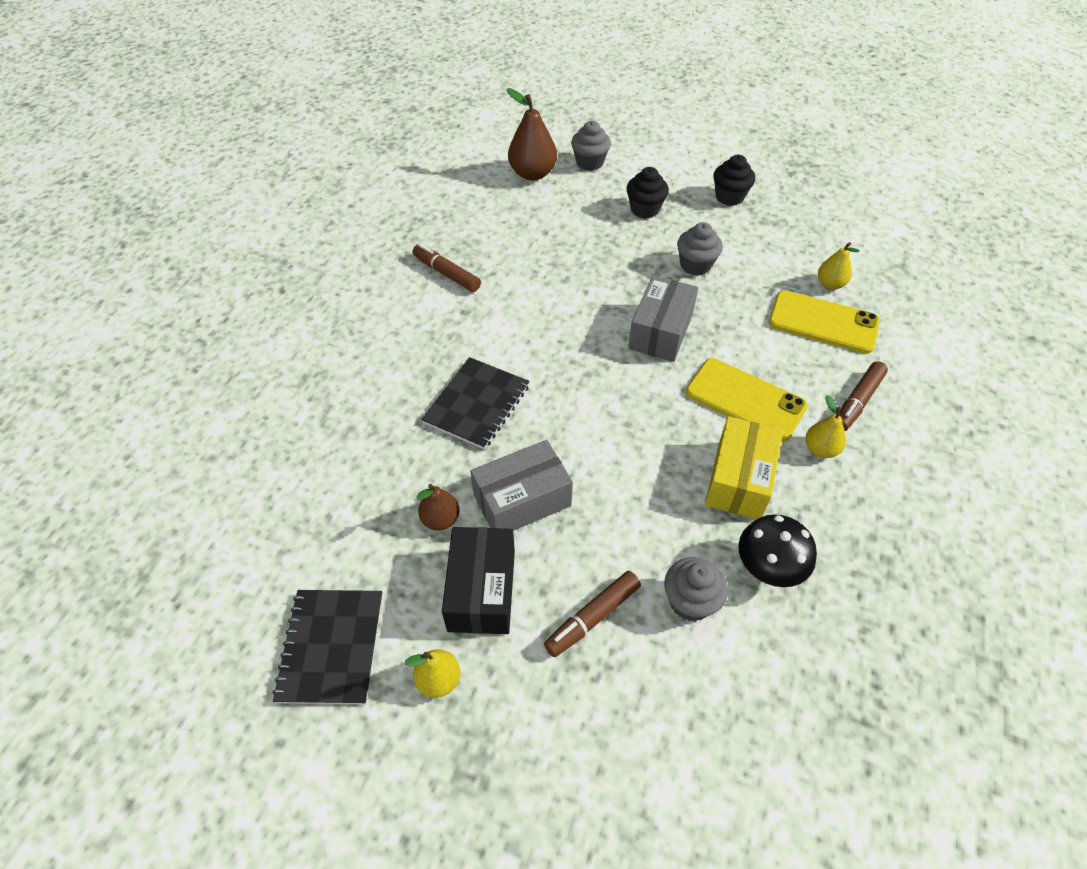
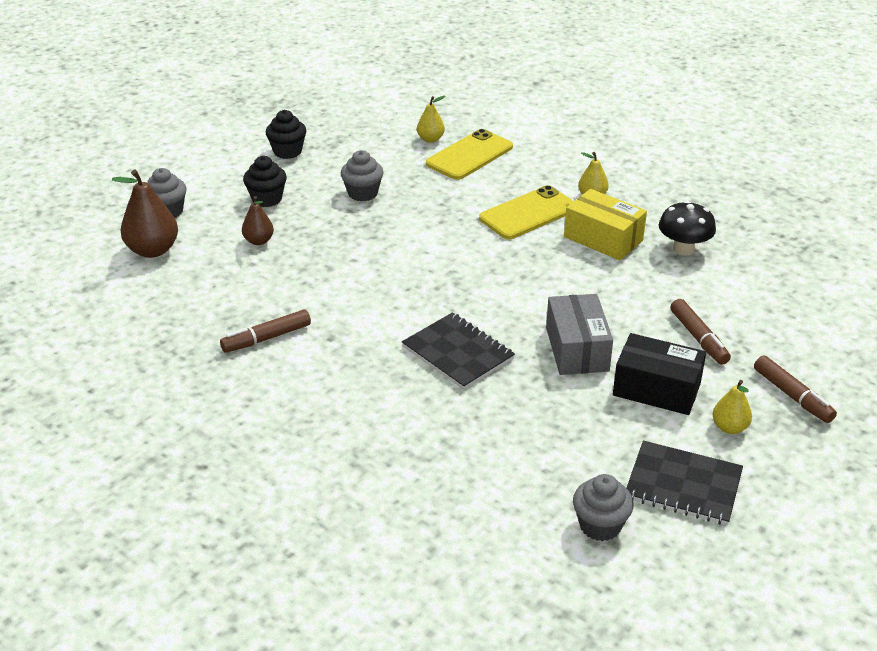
camera: 70 degrees left, 15 degrees down
(440, 519) = (578, 399): brown pear -> brown pear (259, 241)
(660, 331) = (430, 232): grey box -> none
(690, 601) = (699, 290): grey cupcake -> grey cupcake (600, 525)
(857, 401) = (556, 167): brown marker -> brown marker (792, 396)

